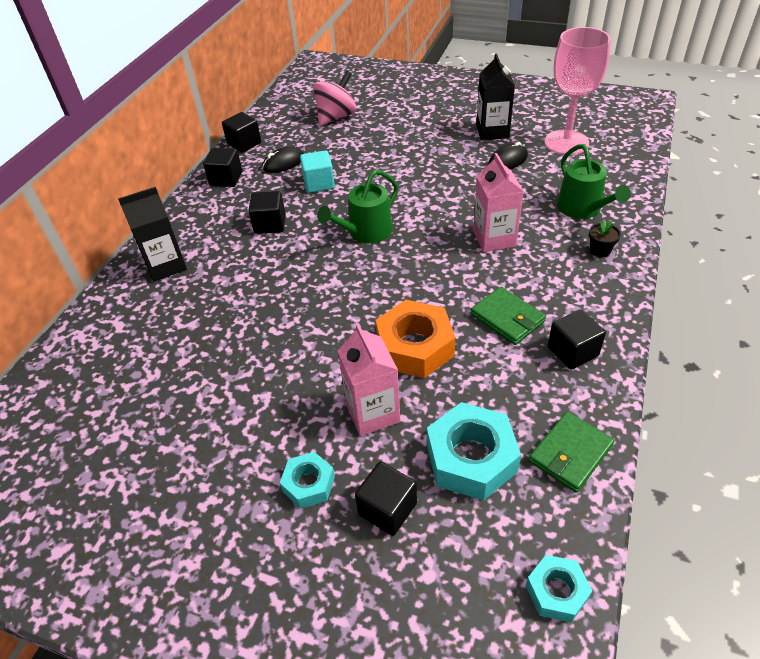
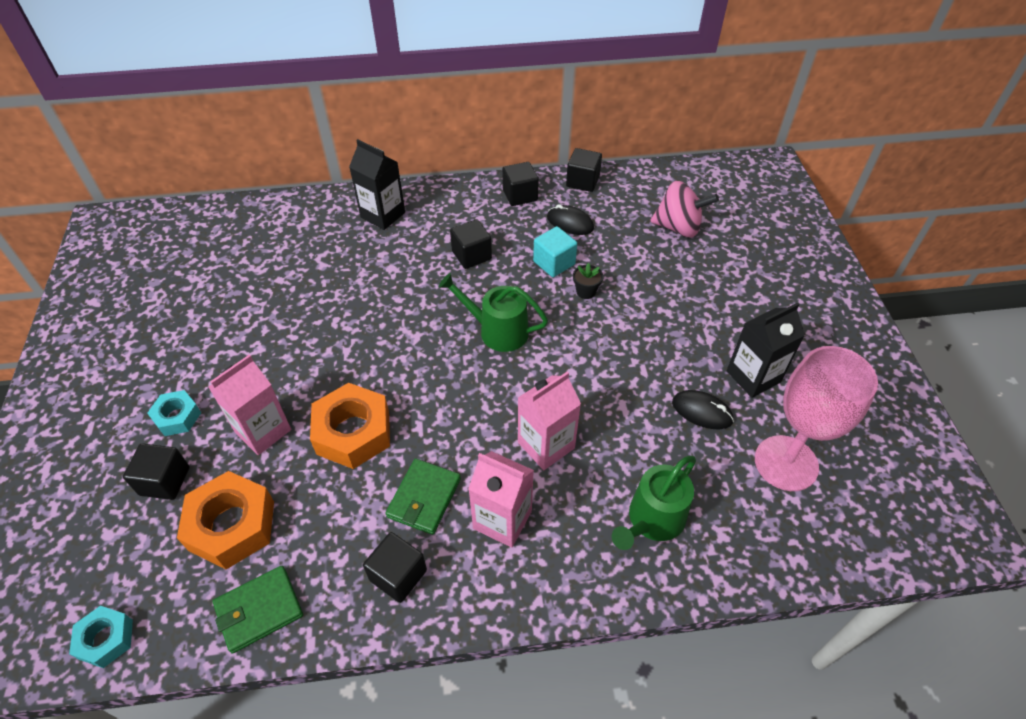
camera: 60 degrees right, 5 degrees up
(471, 458) = (232, 525): turquoise nut -> orange nut
(548, 280) = (502, 520): none -> pink carton
(570, 453) = (259, 610): green wallet -> green wallet turned 45 degrees counterclockwise
(600, 251) = (580, 560): black flower pot -> black flower pot (586, 291)

